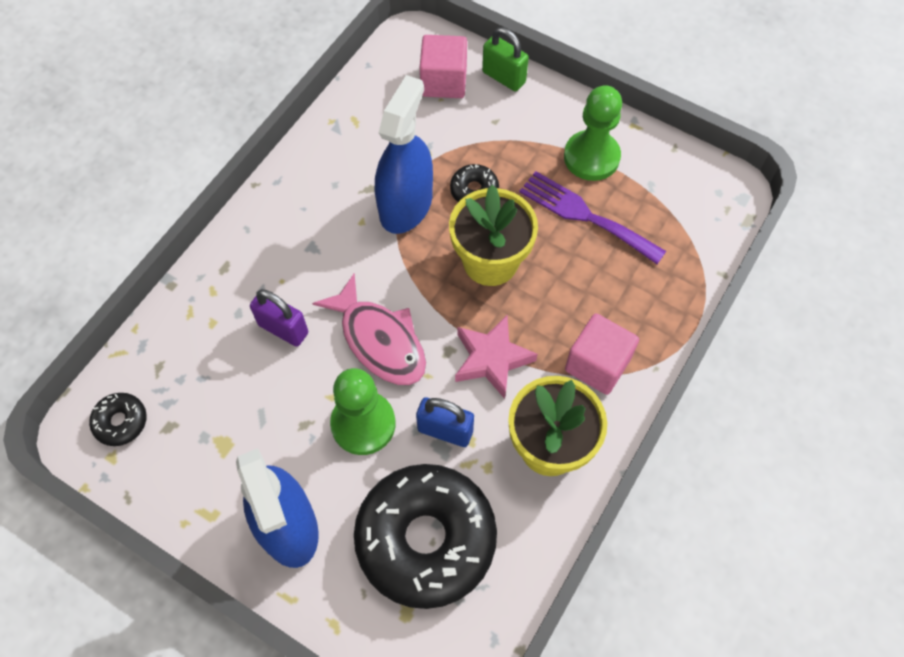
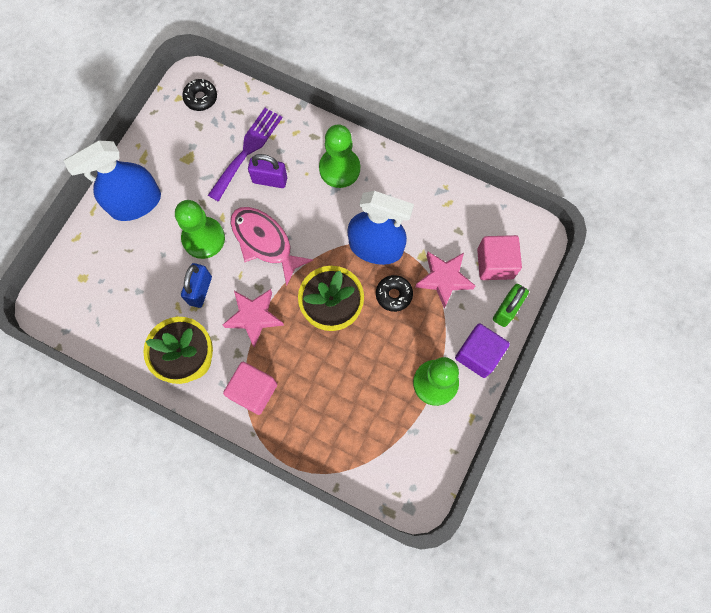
camera: 85 degrees right, 10 degrees up
(282, 239) = (339, 169): none -> green pawn
(283, 329) = (269, 180): purple padlock -> purple padlock turned 75 degrees clockwise
(380, 340) = (264, 242): pink fish -> pink fish turned 90 degrees clockwise
(426, 539) = (127, 285): black donut -> none
(458, 135) = (444, 279): none -> pink star
(557, 111) = (478, 354): none -> purple cube
(585, 215) = (379, 379): purple fork -> purple fork (247, 150)

